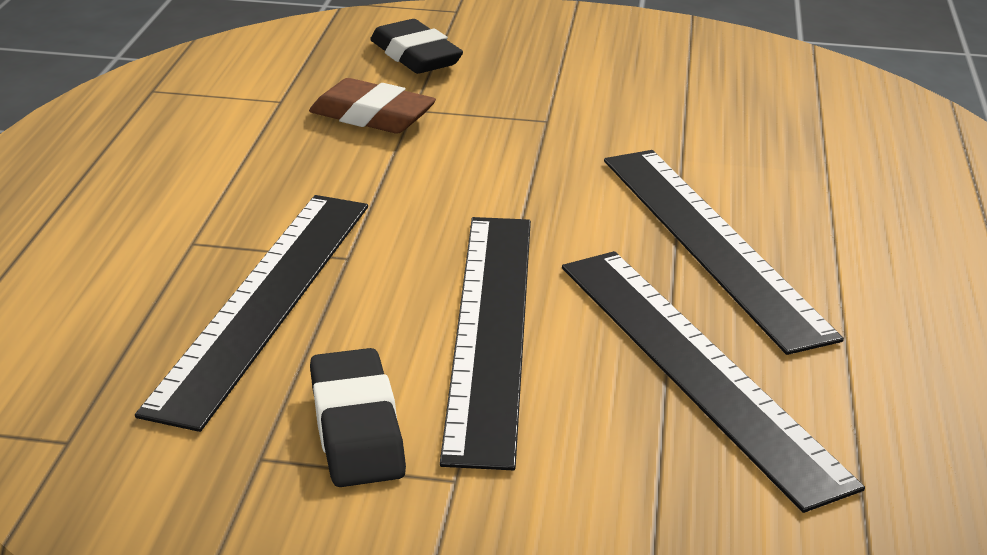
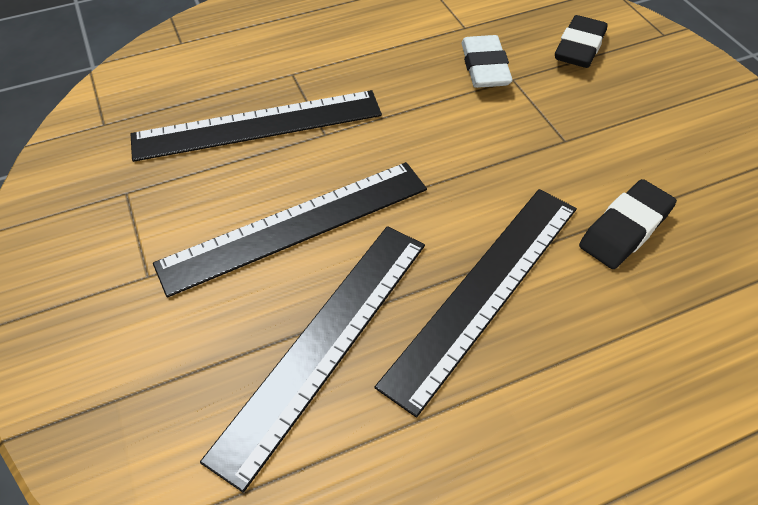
camera: 60 degrees right, 20 degrees up
(357, 428) = (168, 215): black eraser -> black eraser (625, 229)
(372, 116) = (484, 67): brown eraser -> white eraser

